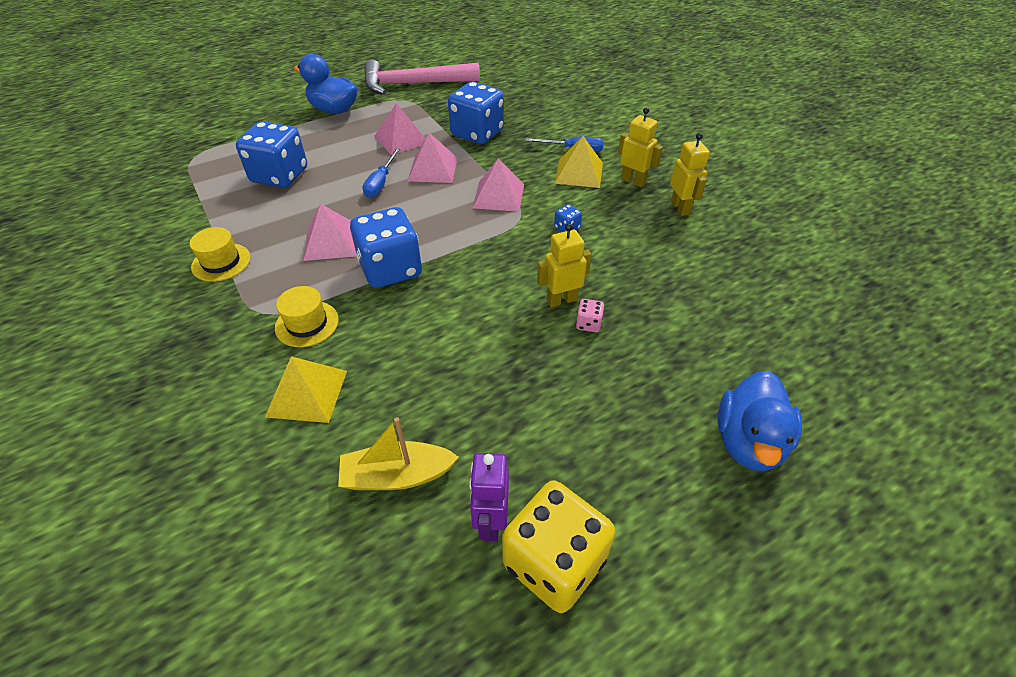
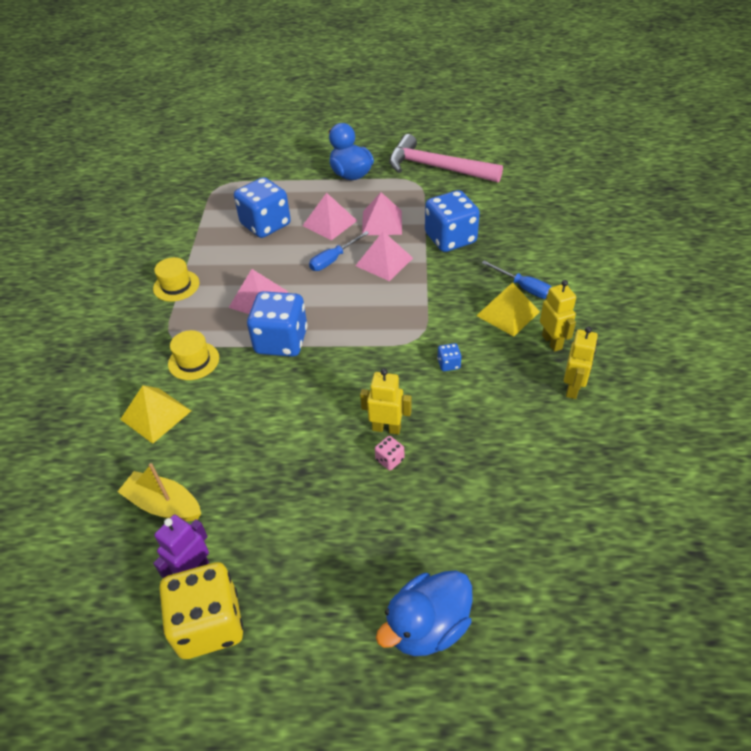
camera: 35 degrees right, 0 degrees up
(499, 196) = (417, 309): pink pyramid -> pink pyramid (329, 223)

